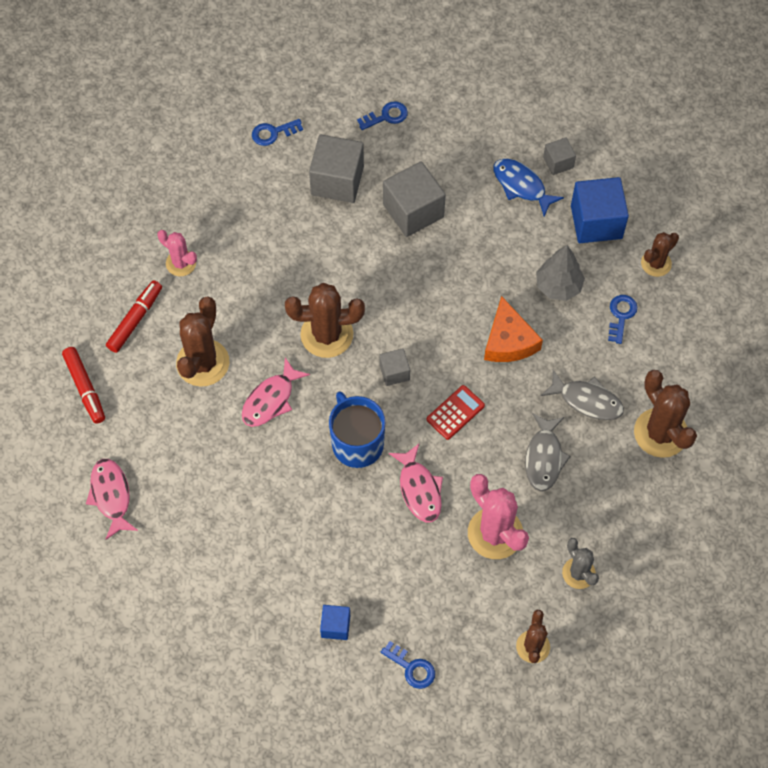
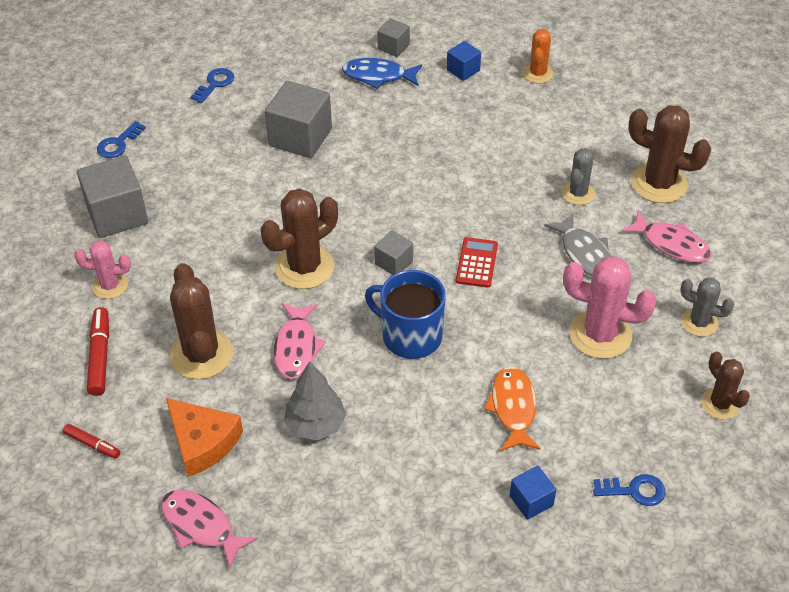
camera: 35 degrees left, 15 degrees down
(85, 388) = (92, 444): red marker -> red marker, size x0.61
(337, 181) = (210, 149): grey cube -> grey cube (117, 214)
(382, 549) = (513, 408): none -> orange fish
(419, 489) = (501, 339): pink fish -> pink fish (671, 244)
(508, 341) = (471, 186): orange cheese -> orange cheese (202, 442)
(558, 286) = (475, 127): grey tree -> grey tree (315, 424)
(587, 400) = (578, 193): grey fish -> grey cactus
(596, 222) = (463, 70): blue cube -> blue cube, size x0.53
(621, 316) = (546, 121): blue key -> none
(656, 263) = (538, 73): brown cactus -> orange cactus

